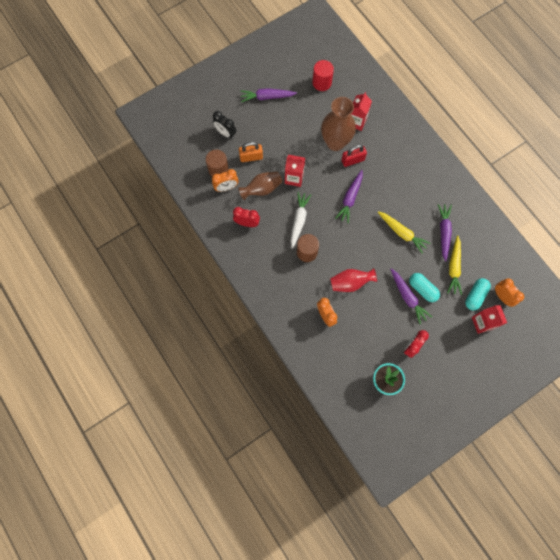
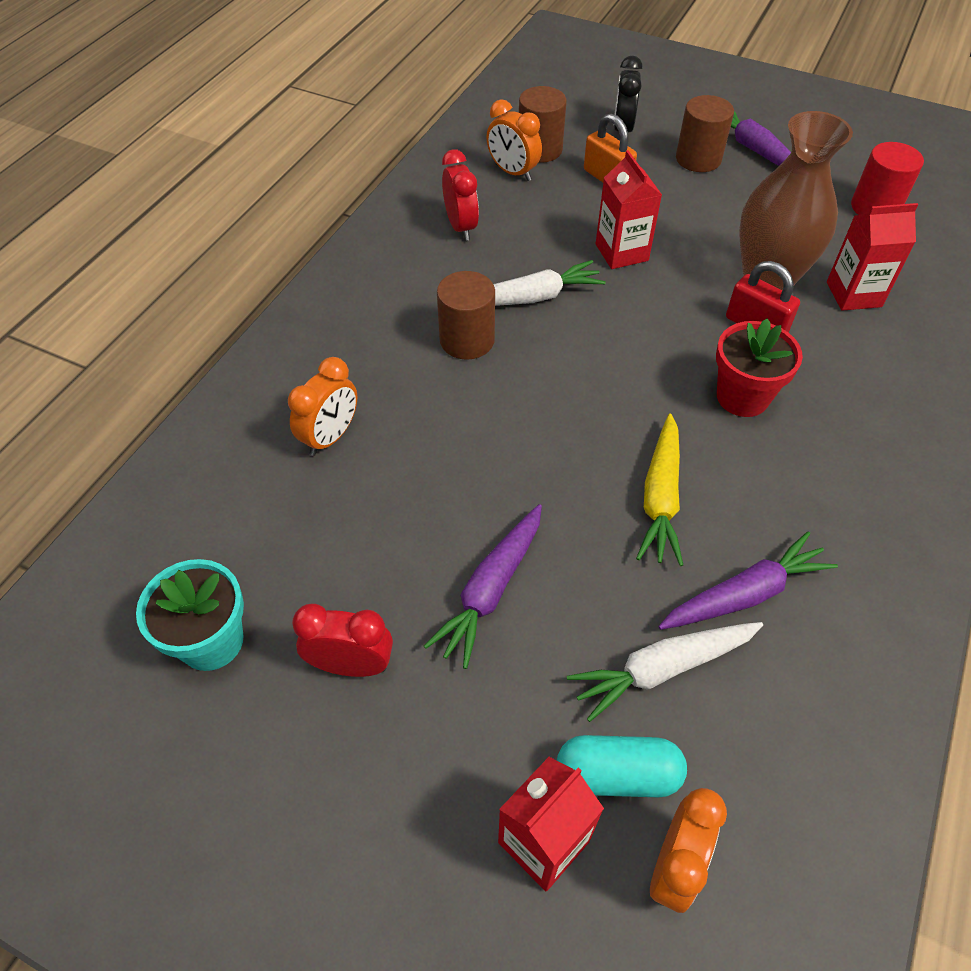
camera: 60 degrees right, 20 degrees down
(260, 119) = (698, 159): none -> brown cylinder
(262, 189) = (553, 218): brown vase -> none
(350, 198) = (659, 360): purple carrot -> none
(350, 283) = (447, 449): red vase -> none
(378, 185) = (742, 397): none -> red flower pot
(422, 289) = (539, 616): turquoise capsule -> none
(454, 267) = (662, 669): yellow carrot -> white carrot

